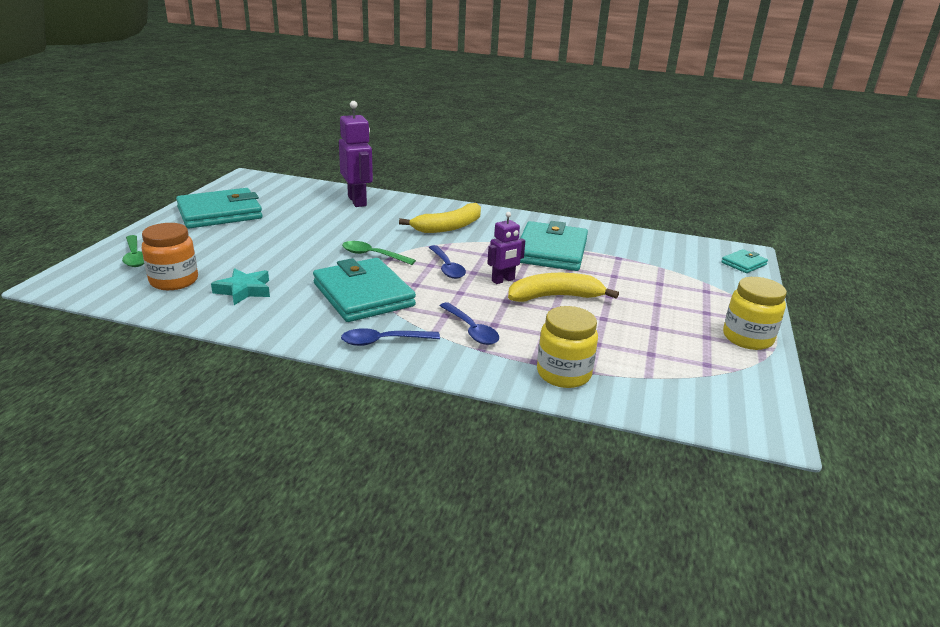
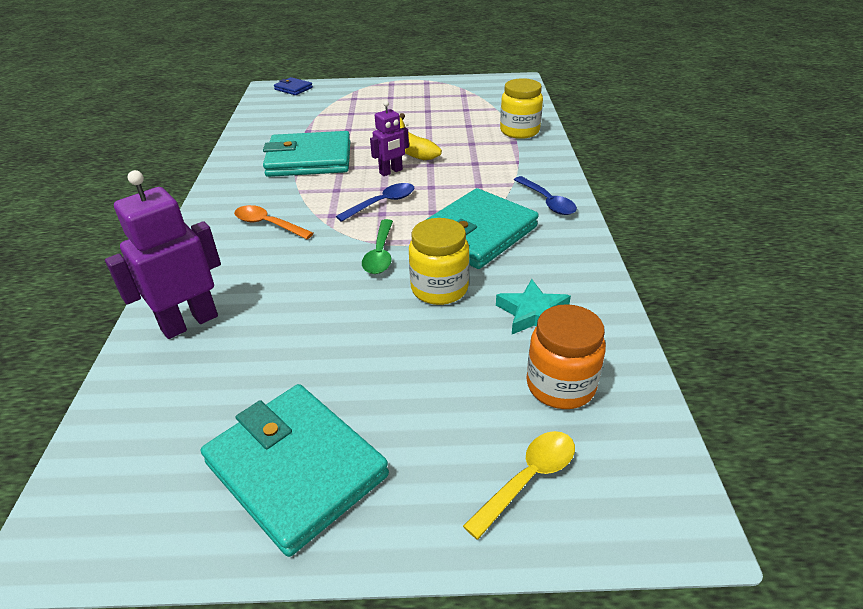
camera: 105 degrees left, 10 degrees up
(135, 256) = (528, 478): green spoon -> yellow spoon
(449, 227) = (268, 224): yellow banana -> orange spoon
(471, 330) = (493, 170): blue spoon -> none
(503, 280) = (391, 172): purple robot -> purple robot turned 105 degrees clockwise
(743, 264) = (293, 88): turquoise wallet -> blue wallet
(747, 338) = (418, 86): yellow jar -> yellow jar (439, 289)

